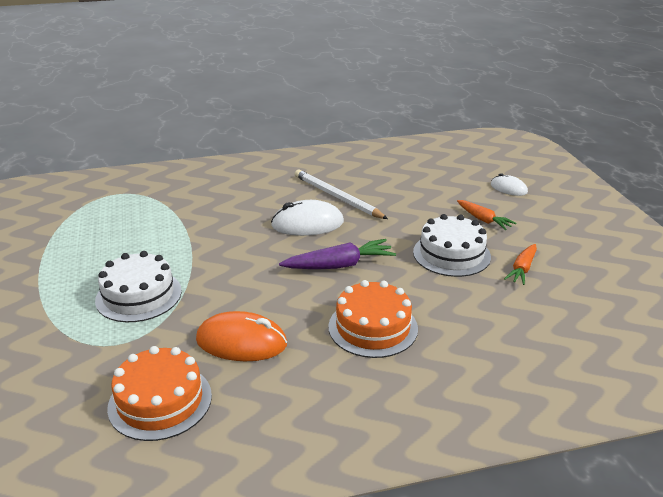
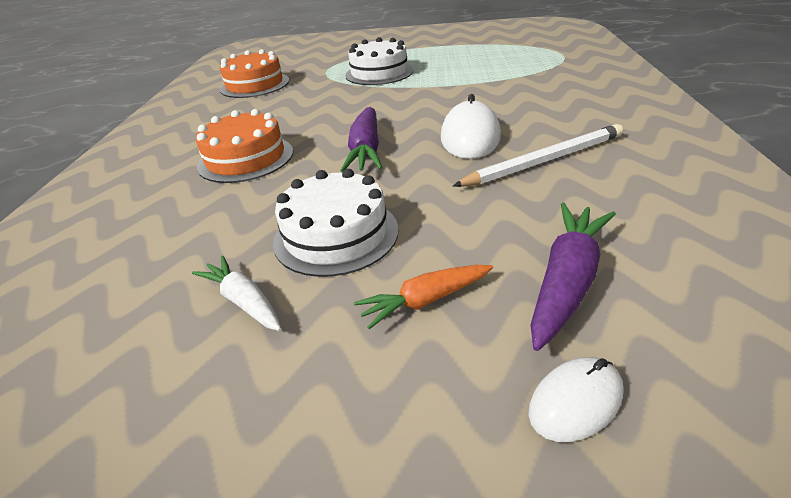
camera: 110 degrees right, 5 degrees up
(241, 342) = (286, 105): orange mouse -> none
(447, 190) = (567, 280): none -> purple carrot
(522, 269) = (243, 301): orange carrot -> white carrot

